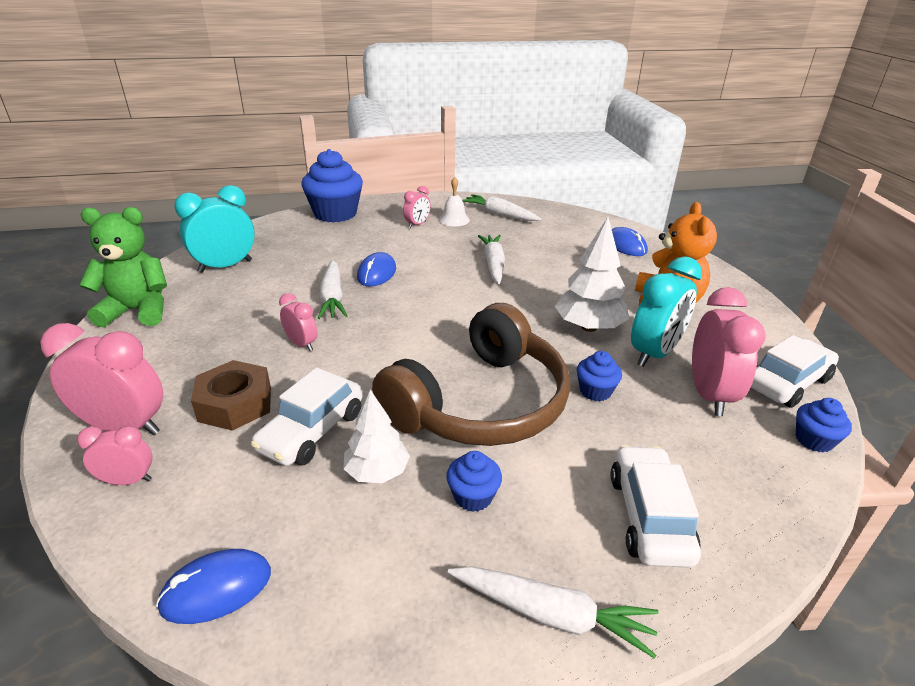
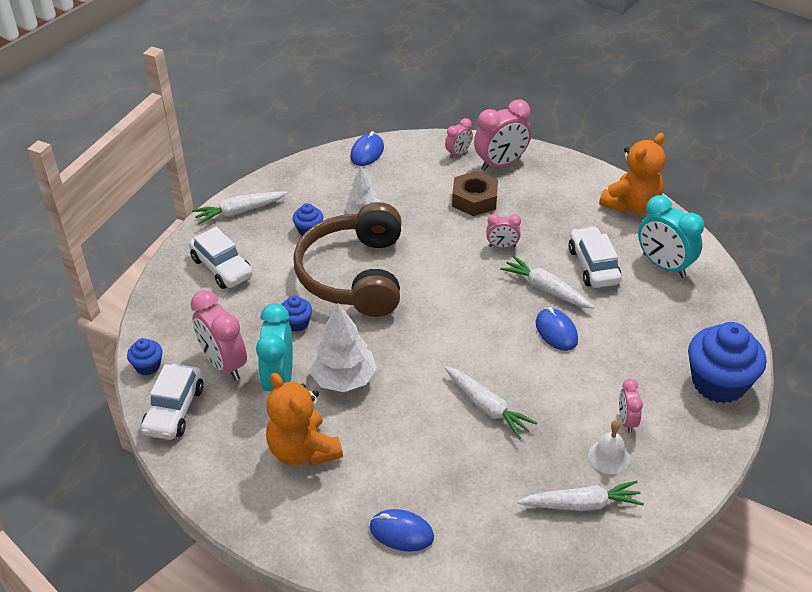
camera: 140 degrees right, 10 degrees up
(138, 311) = (631, 205): green teddy bear -> orange teddy bear
(225, 266) = (664, 265): turquoise clock -> turquoise clock turned 120 degrees clockwise
(312, 431) = (417, 211): white car -> white car (593, 266)

